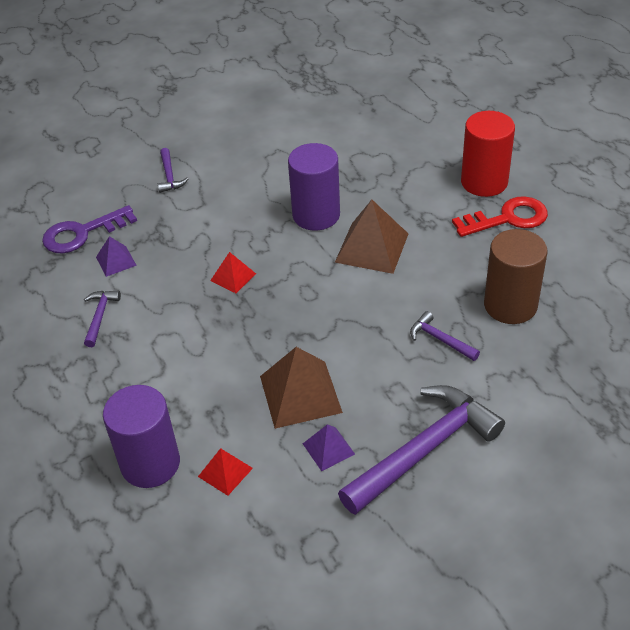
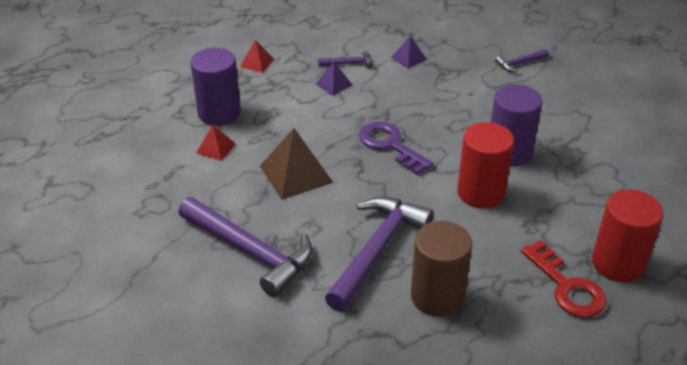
camera: 75 degrees right, 5 degrees down
(82, 233) = (432, 37): purple key -> purple key (390, 145)
(233, 277) = (412, 118): red pyramid -> red pyramid (257, 63)
(328, 449) = (244, 197): purple pyramid -> purple pyramid (334, 84)
(371, 247) = (480, 192): brown pyramid -> red cylinder
(440, 339) = (377, 250): purple hammer -> purple hammer, size x2.20

